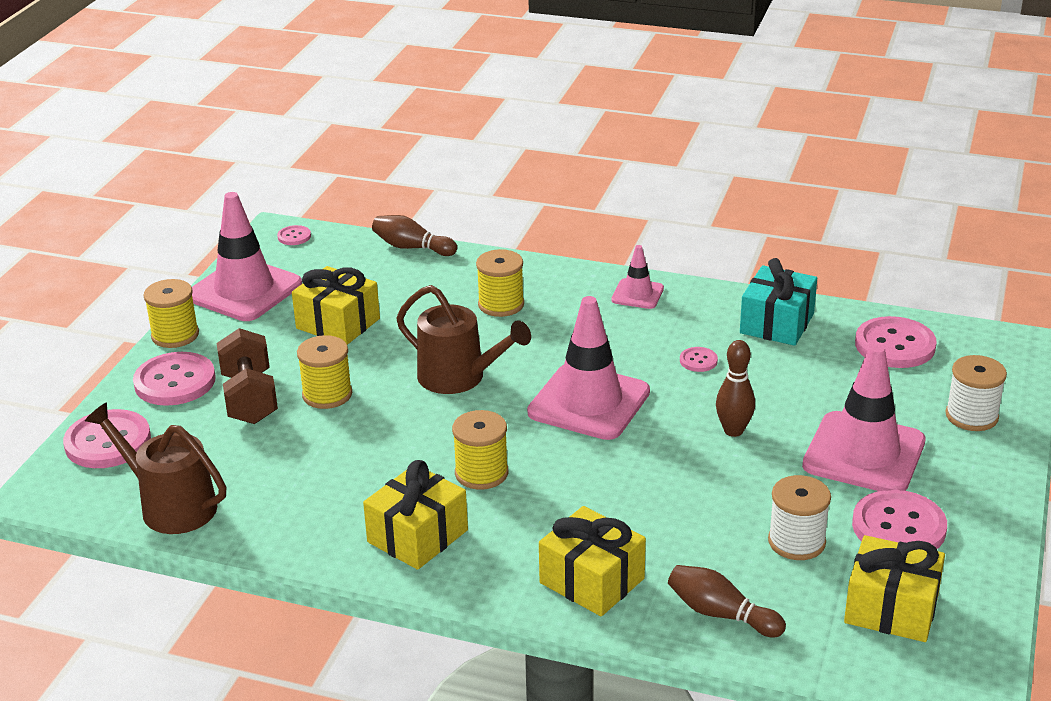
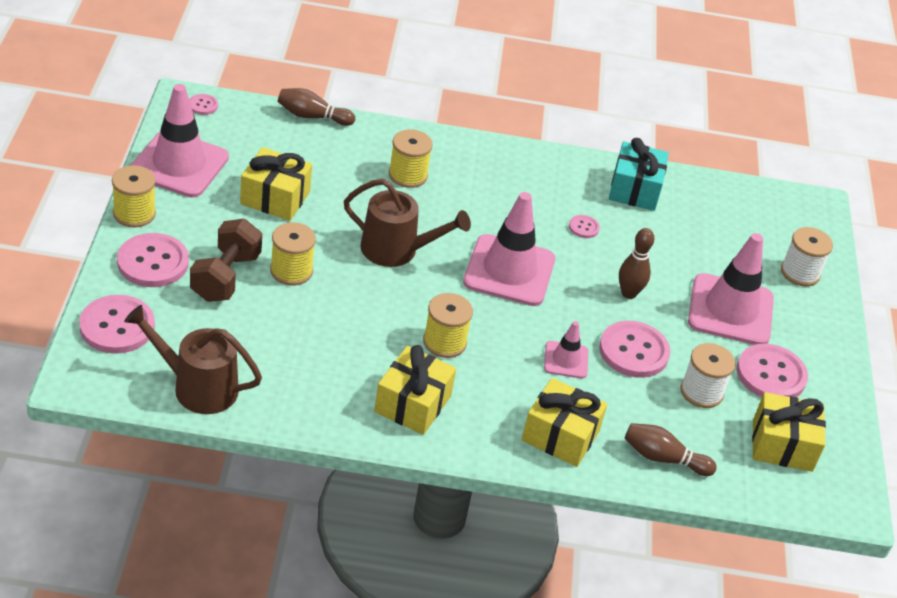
camera: 20 degrees left, 10 degrees up
(249, 398) = (225, 277): brown dumbbell -> brown dumbbell turned 45 degrees clockwise
(637, 294) = (517, 162): pink traffic cone -> pink traffic cone (566, 360)
(895, 345) = (729, 208): pink button -> pink button (633, 351)

